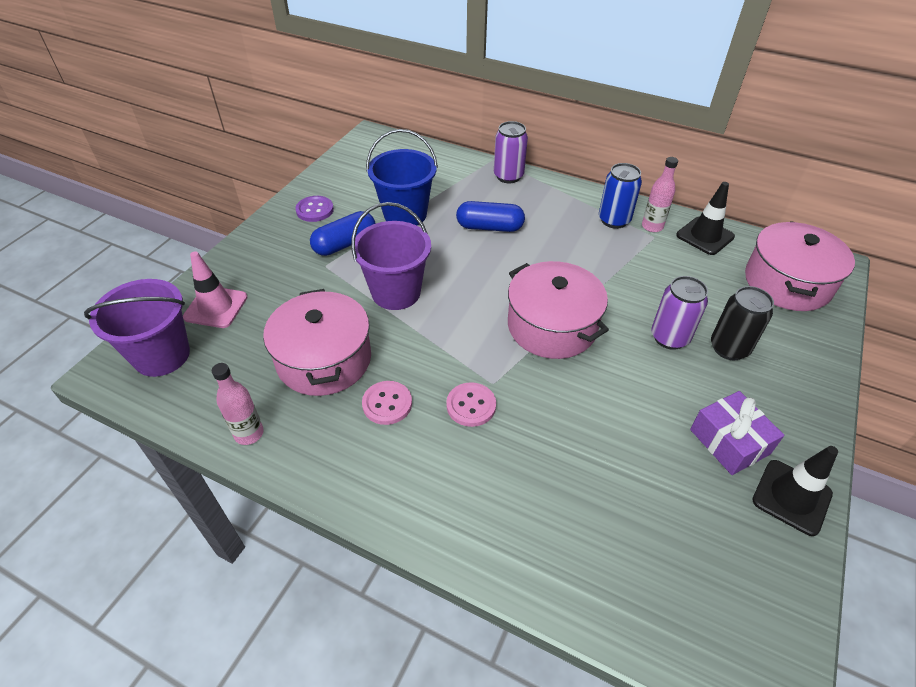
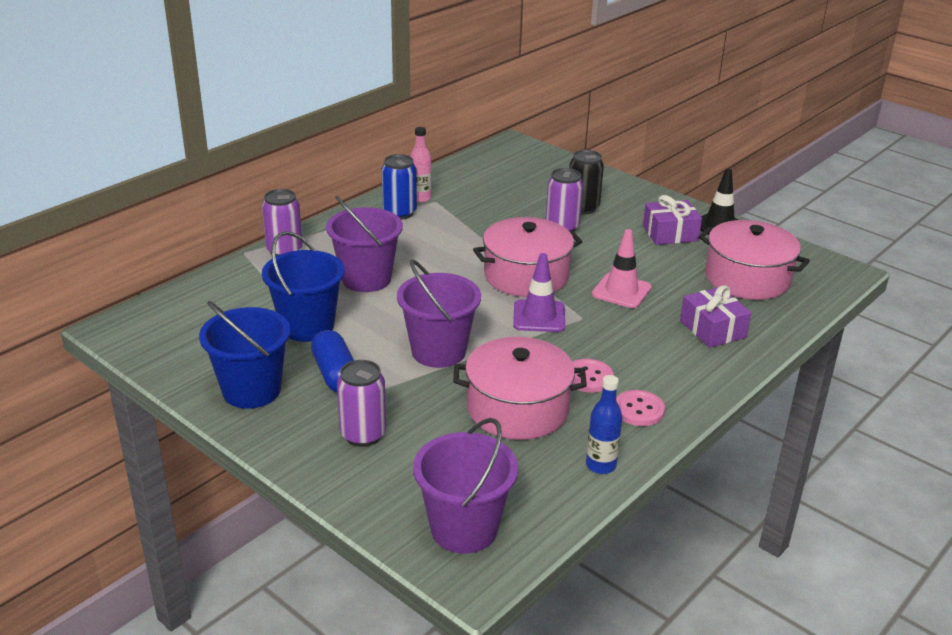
camera: 75 degrees left, 15 degrees down
(216, 307) = (398, 482): pink traffic cone -> pink traffic cone (621, 291)
(249, 433) = (600, 465): pink bottle -> blue bottle
(271, 276) = (363, 435): none -> purple can
(315, 210) = (251, 390): purple button -> blue bucket
(471, 405) = (604, 333): pink button -> pink button (638, 410)
(480, 348) = (539, 316): none -> purple traffic cone
(489, 227) = (366, 279): blue capsule -> purple bucket
(523, 510) = (712, 329): none -> purple gift
(705, 236) = (448, 179): black traffic cone -> none
(787, 283) = (523, 165): pink pot -> pink pot (747, 278)

